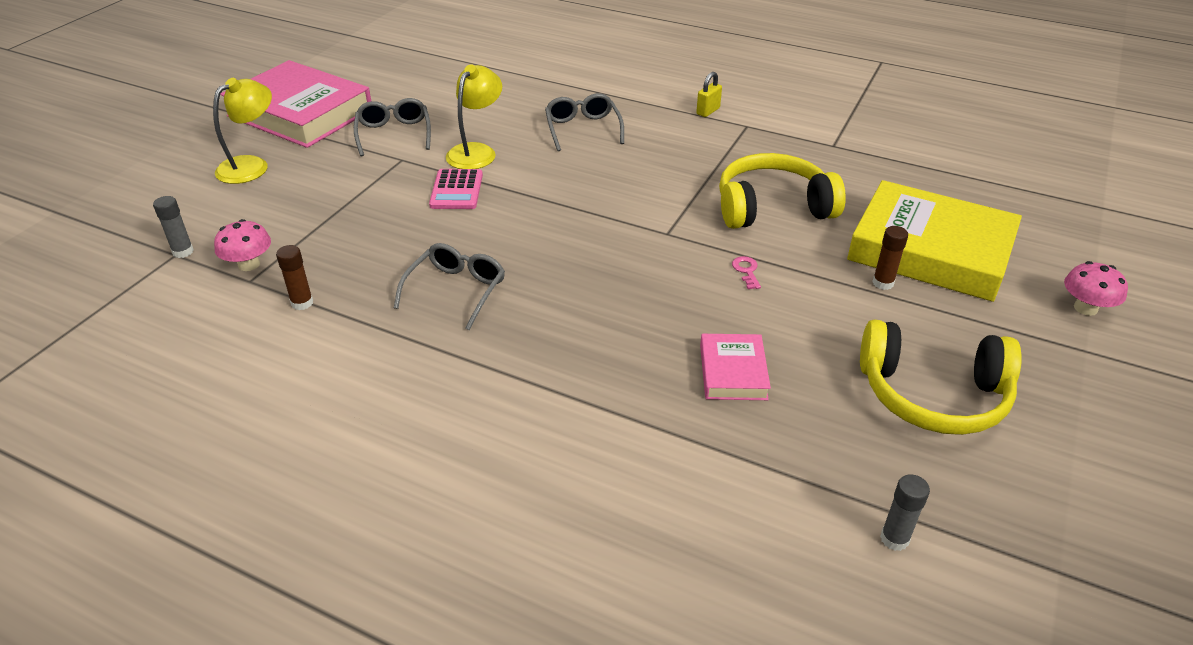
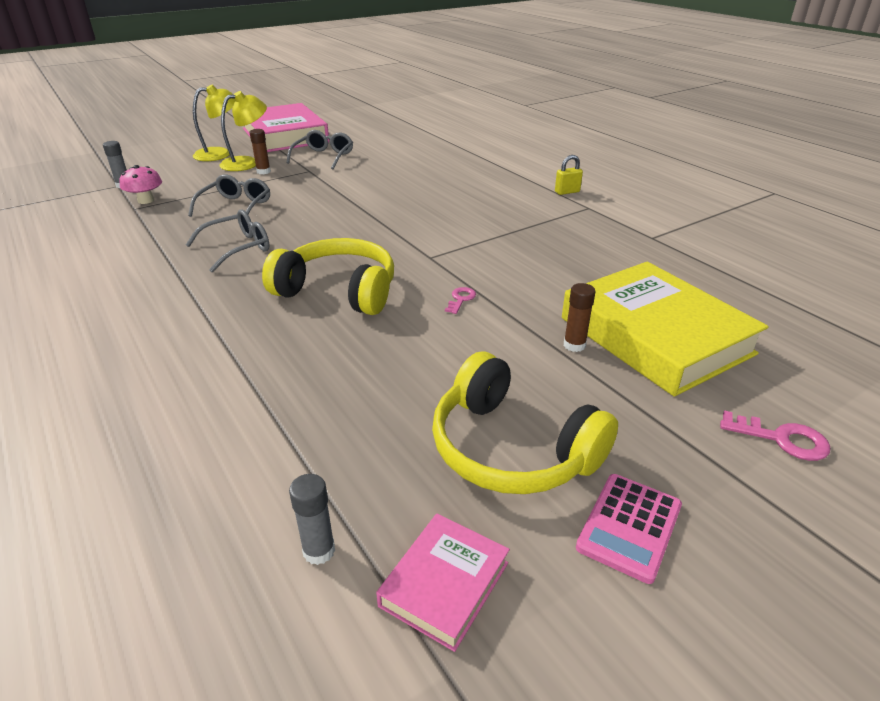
camera: 30 degrees right, 5 degrees down
(302, 303) = (143, 228): brown glue stick -> brown glue stick (263, 172)
(456, 190) = (319, 194): pink calculator -> pink calculator (629, 527)
(476, 151) = (362, 177): yellow lamp -> yellow lamp (247, 163)
(583, 129) = (453, 181): grey glasses -> grey glasses (236, 207)
(733, 372) = (356, 363): pink book -> pink book (444, 584)
(772, 207) = (540, 264): yellow headphones -> yellow headphones (338, 291)
(1085, 308) = (782, 439): pink mushroom -> pink key

